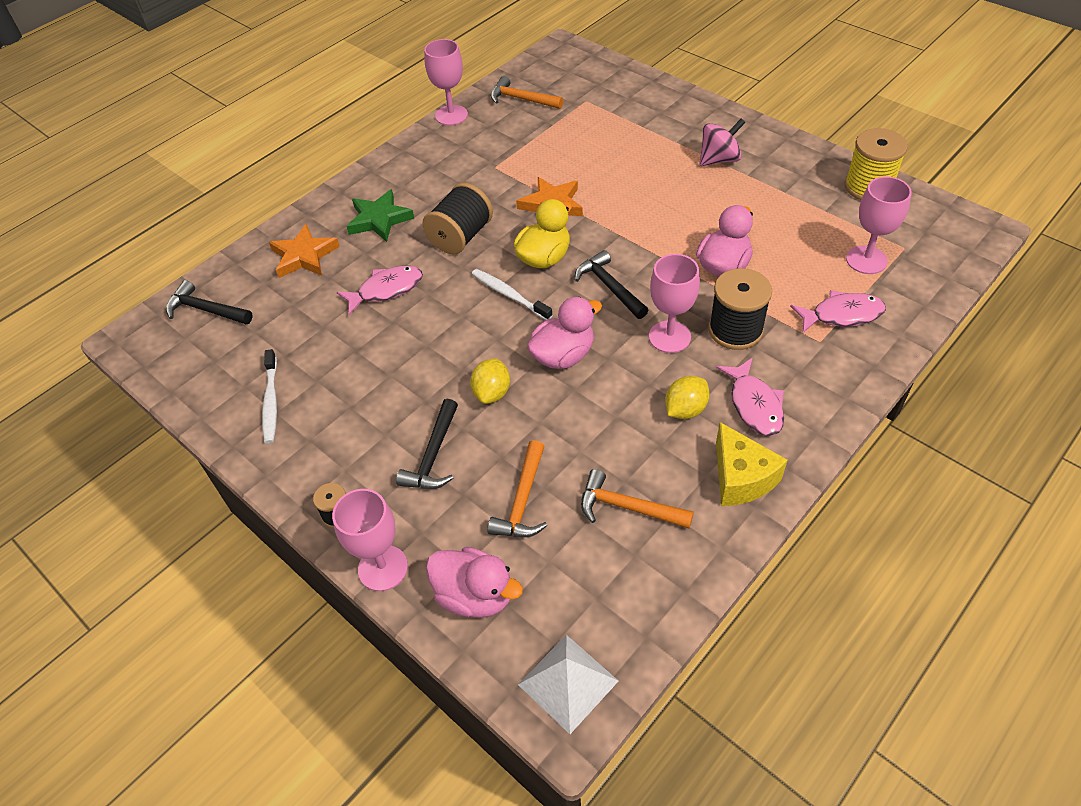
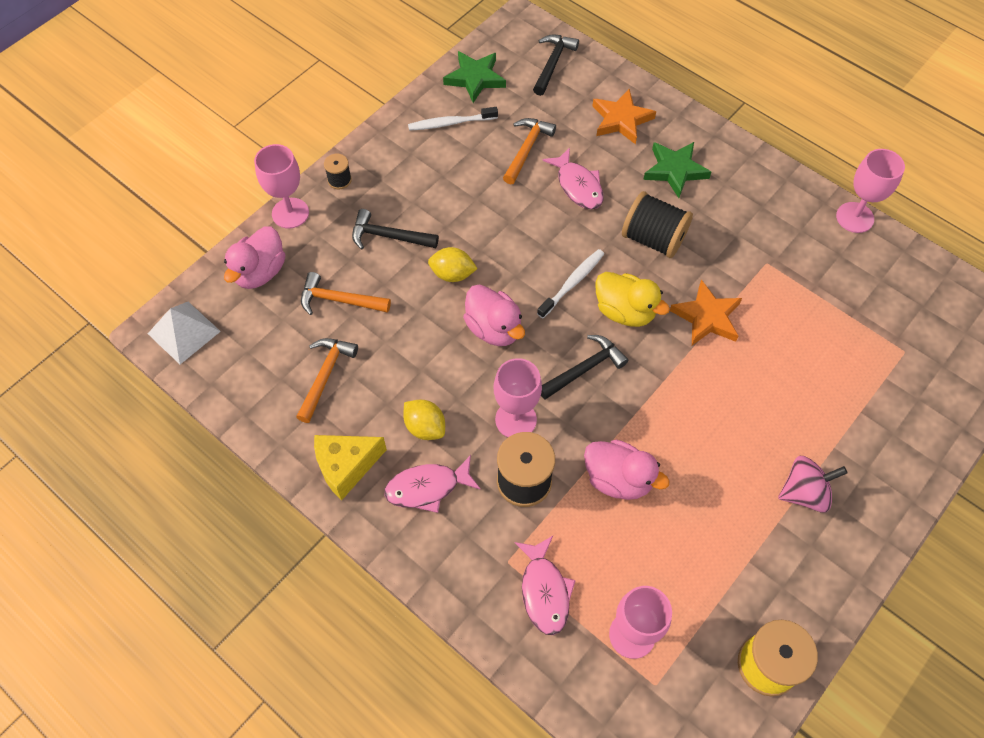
camera: 85 degrees right, 10 degrees up
(206, 380) = (475, 78): none -> green star
(521, 99) = (897, 284): orange hammer -> orange hammer (527, 149)
(719, 159) = (804, 492): pink spinning top -> pink spinning top turned 75 degrees counterclockwise

